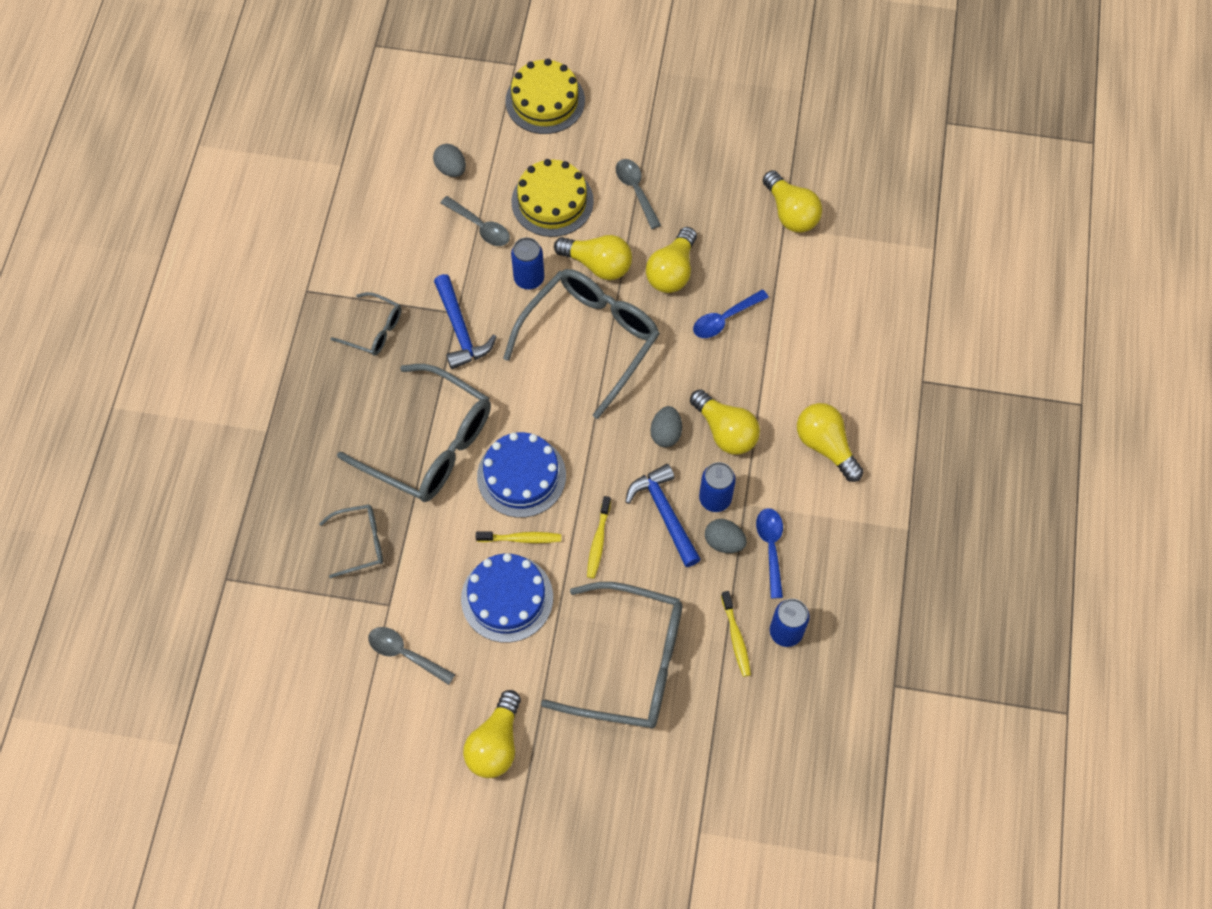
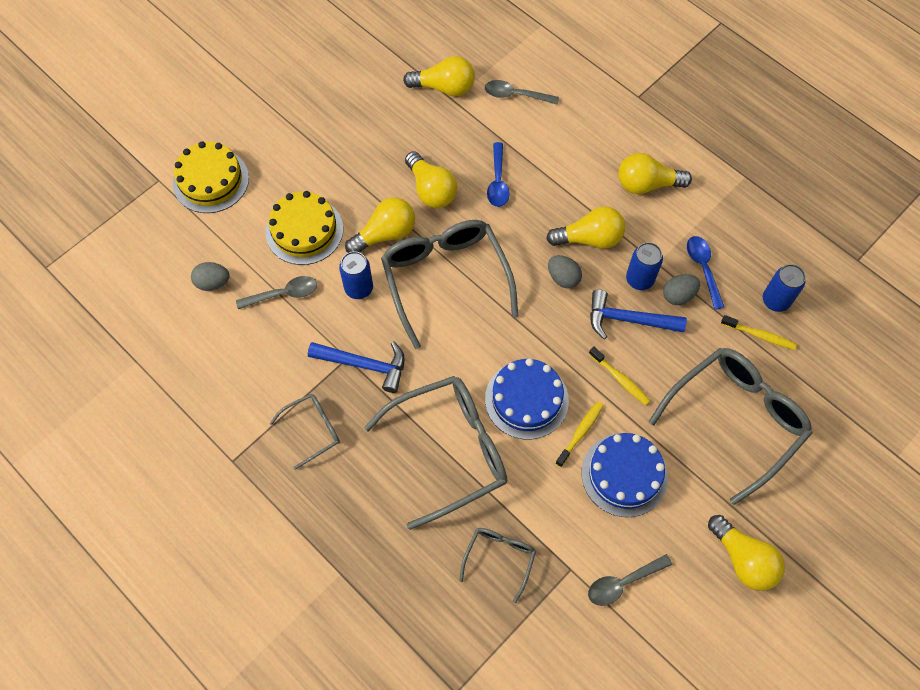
camera: 55 degrees left, 0 degrees up
(636, 190) = (343, 170): grey spoon -> grey spoon (515, 95)
(770, 547) = (703, 268): blue spoon -> blue spoon turned 45 degrees clockwise

